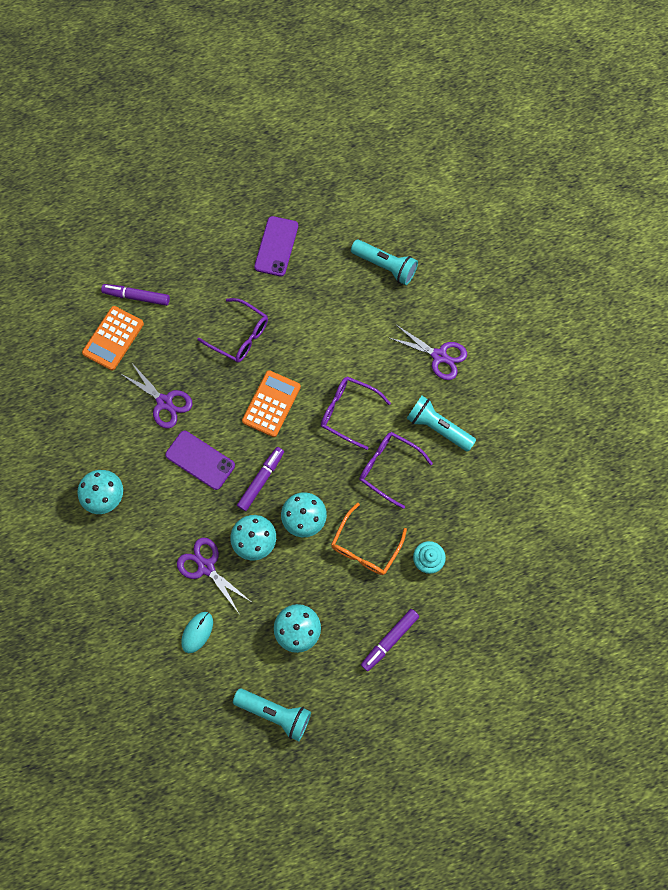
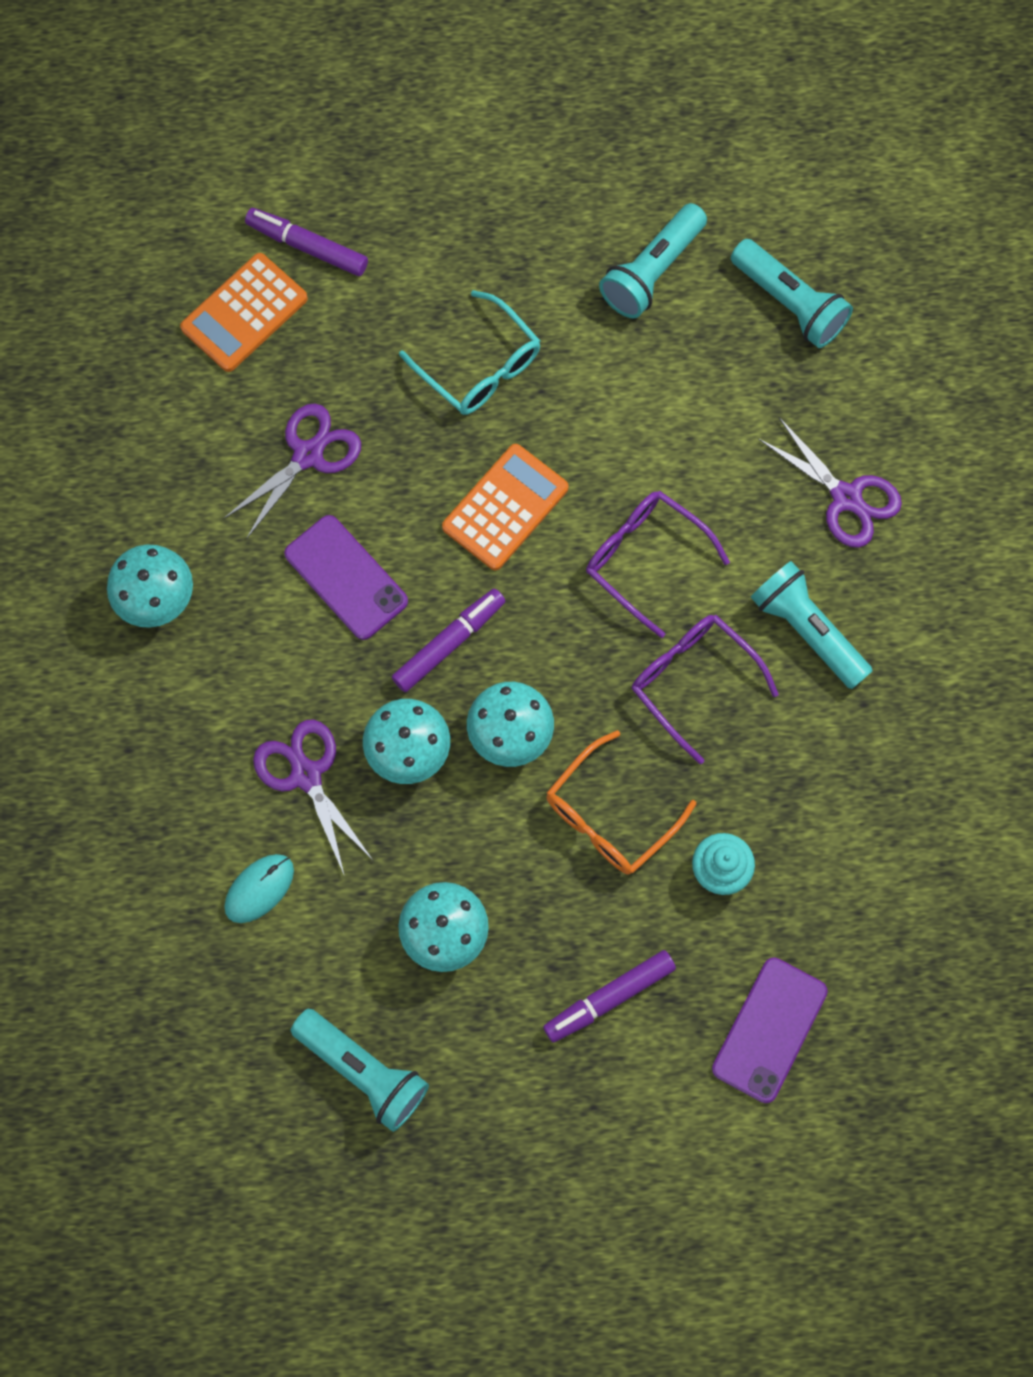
camera: 15 degrees right, 0 degrees up
(164, 402) = (308, 455): purple scissors -> purple scissors turned 105 degrees counterclockwise
(240, 336) = (480, 367): purple glasses -> turquoise glasses
(276, 246) = (592, 215): purple phone -> purple phone (769, 1029)
(313, 267) = (652, 272): none -> turquoise flashlight

